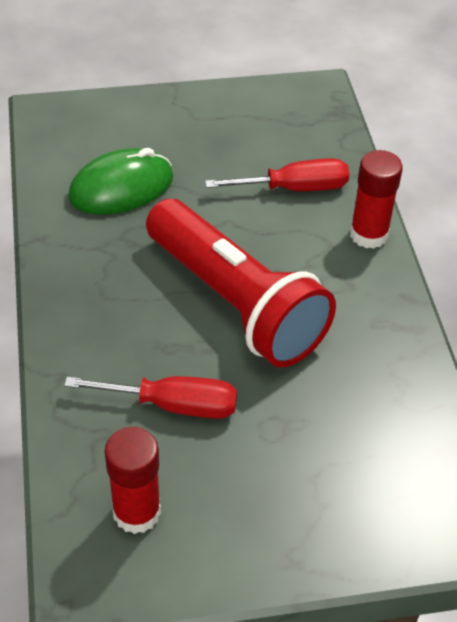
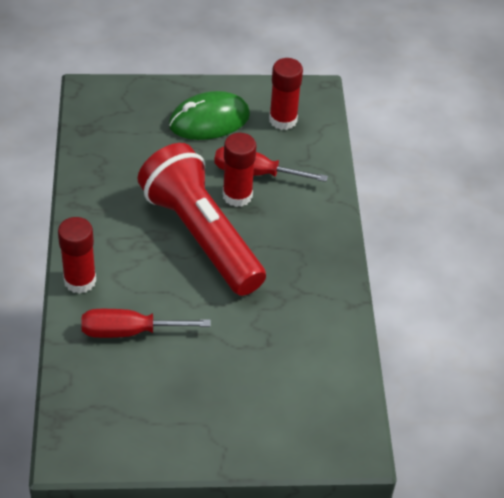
camera: 175 degrees left, 0 degrees up
(121, 187) = (283, 348): green mouse -> green mouse (209, 120)
(196, 365) = (237, 196): none -> red glue stick

